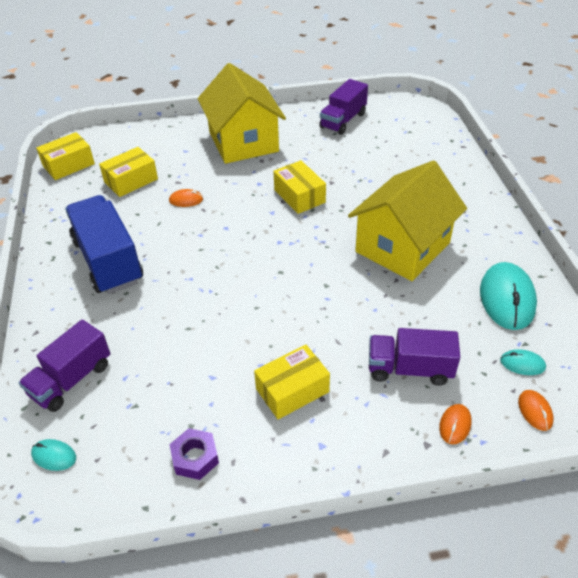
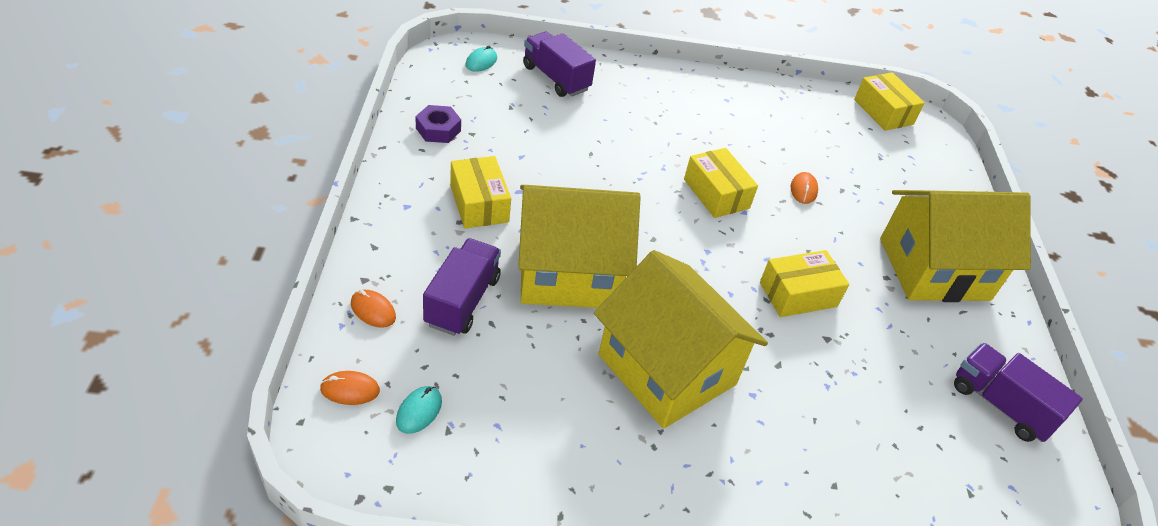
camera: 95 degrees right, 0 degrees up
(108, 261) = (706, 118): blue truck -> none
(131, 180) = (848, 153): yellow box -> yellow box (716, 194)
(343, 312) = (568, 272): none -> yellow house
(507, 298) = (531, 448): turquoise mouse -> none

